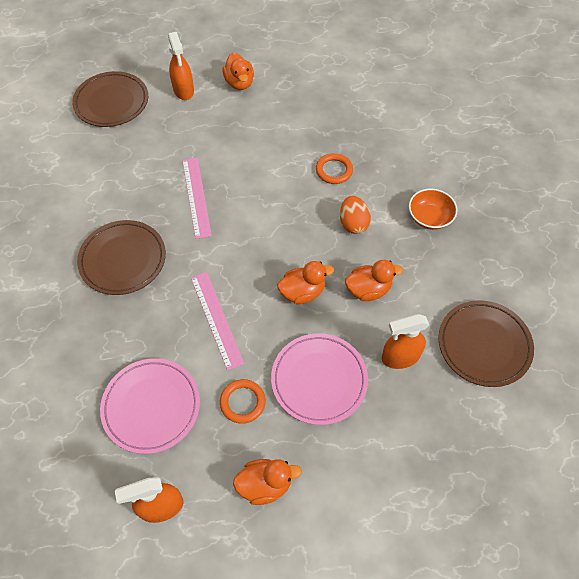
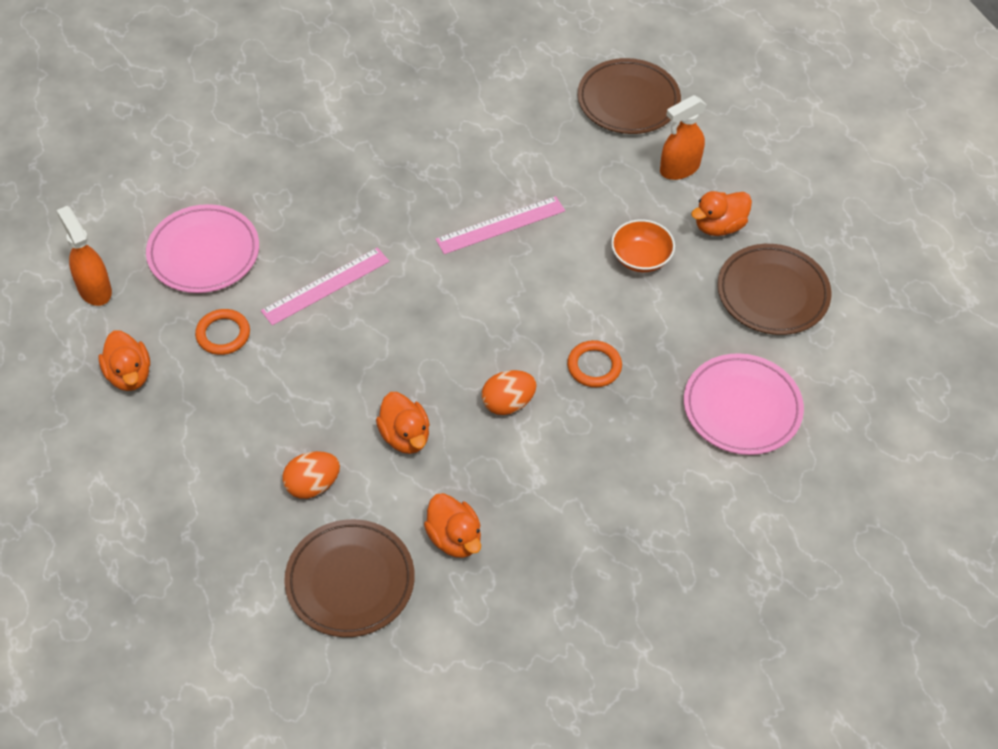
camera: 75 degrees right, 5 degrees down
(123, 260) = (386, 178): brown plate -> brown plate (772, 293)
(302, 292) = (384, 365): orange duck -> orange duck (454, 538)
(319, 380) = (264, 403): pink plate -> pink plate (742, 408)
(400, 357) = (312, 485): orange spray bottle -> orange egg
(429, 217) = (545, 494): orange bowl -> orange bowl (641, 258)

